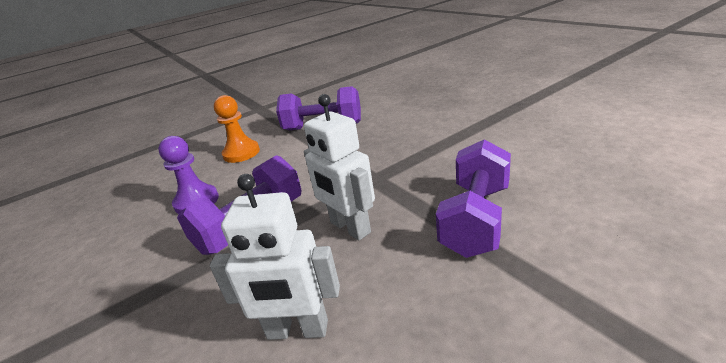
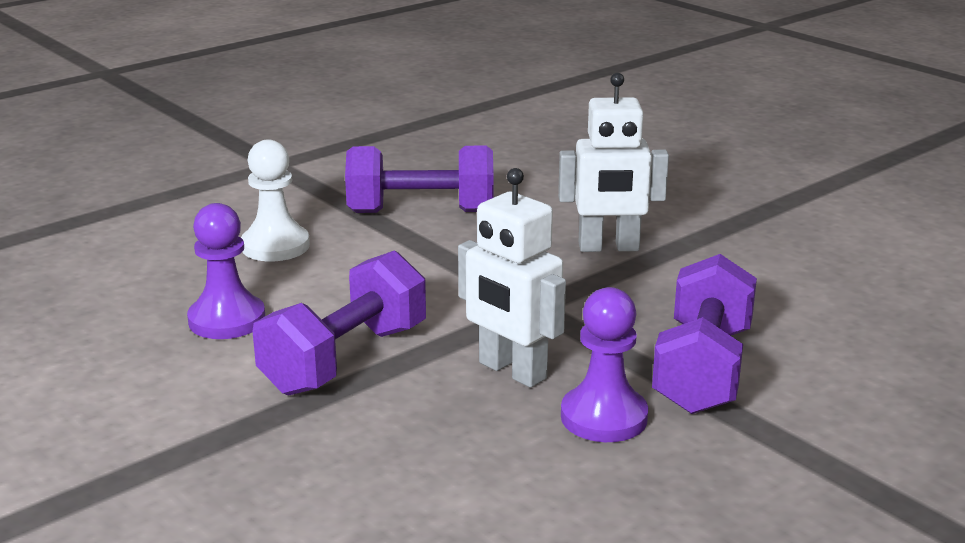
camera: 10 degrees left, 5 degrees down
(241, 153) = (275, 246): orange pawn -> white pawn
(297, 330) = (468, 484): white robot -> white robot (608, 248)
(404, 263) = (604, 417): none -> purple pawn

